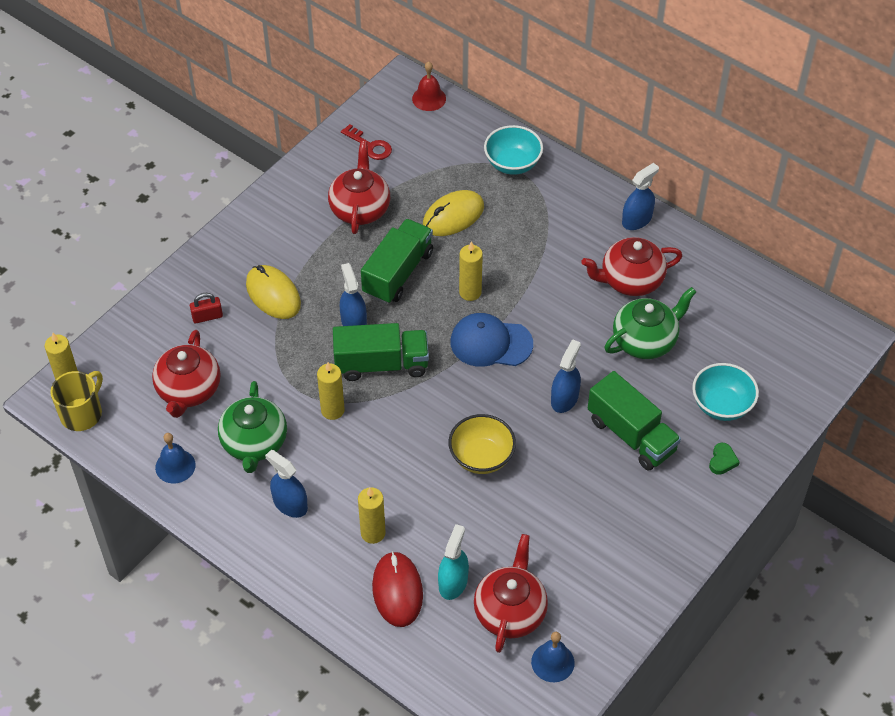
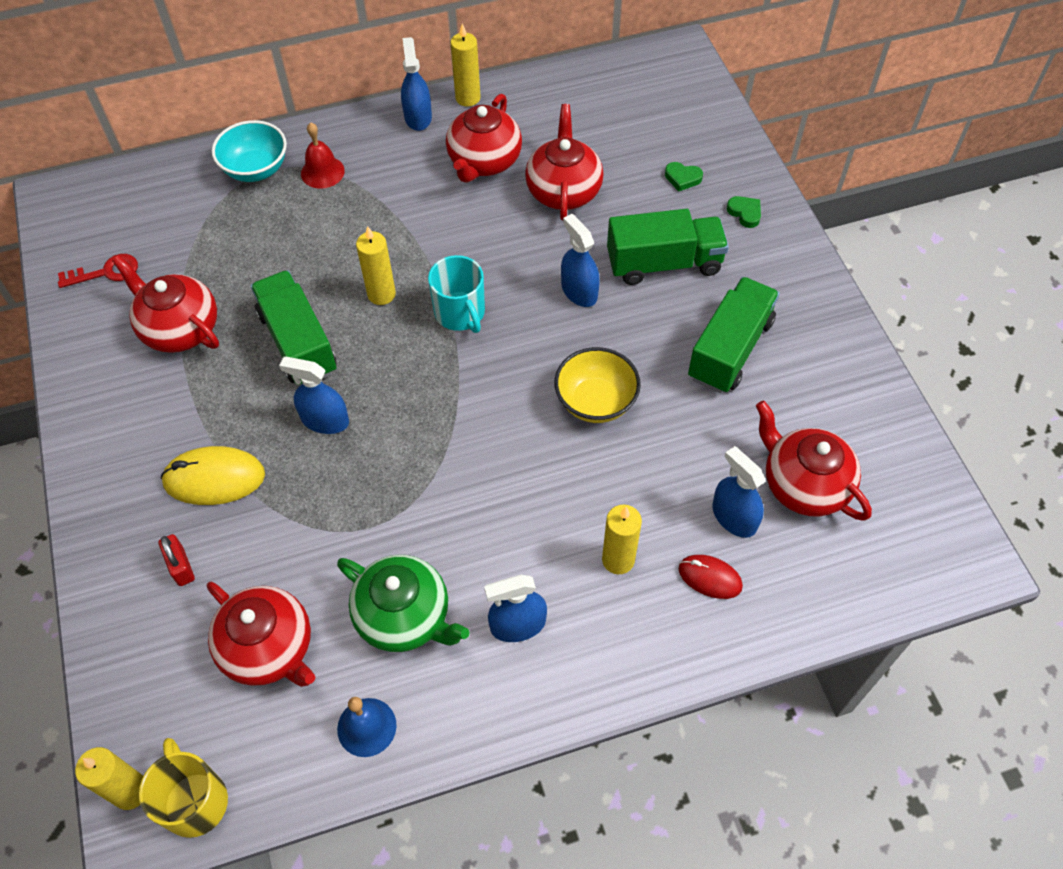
camera: 55 degrees left, 5 degrees up
(207, 316) = (181, 566): red padlock -> red padlock turned 45 degrees counterclockwise
(332, 410) = (425, 508): yellow candle -> yellow candle (468, 98)
(381, 364) = (403, 425): green truck -> green truck (730, 349)
(397, 591) = (710, 578): red mouse -> red mouse, size x0.62
(429, 98) = (100, 188): red bell -> red bell (322, 172)
(453, 216) = (272, 254): yellow mouse -> none
(453, 582) = (734, 517): turquoise spray bottle -> blue spray bottle
(490, 343) = (460, 313): blue cap -> turquoise mug
(552, 662) = (888, 481): blue bell -> none
(645, 341) = (563, 191): green teapot -> red teapot
(721, 405) = (682, 178): turquoise bowl -> green heart

